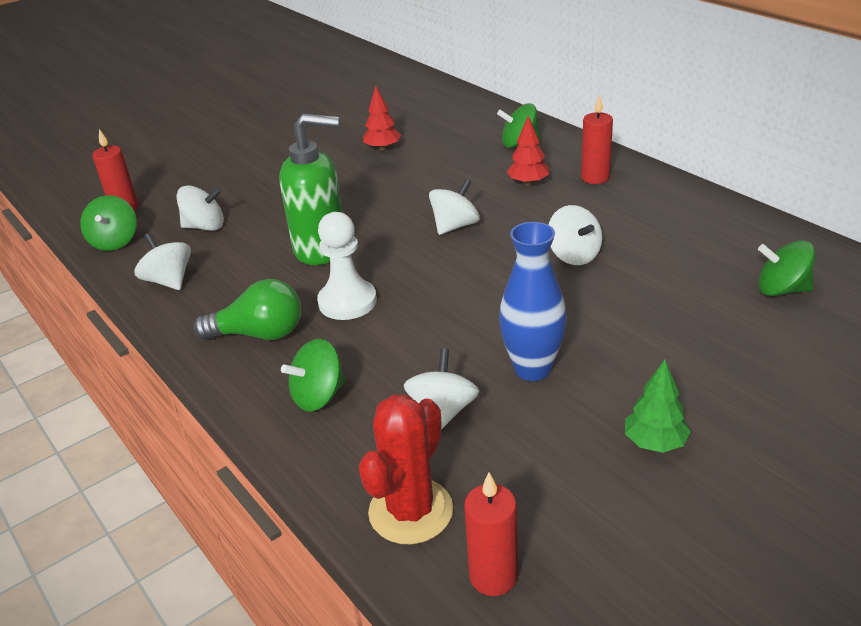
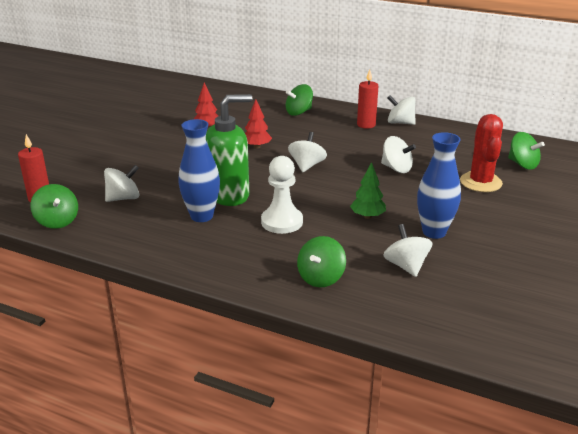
camera: 30 degrees left, 5 degrees down
(169, 281) = (134, 237): white spinning top -> white spinning top (400, 123)
(259, 334) = (241, 253): green light bulb -> none
(264, 271) = (202, 216): none -> blue vase
(411, 511) = (441, 320): red cactus -> red cactus (480, 182)
(493, 576) = (518, 337): red candle -> none
(528, 183) = (328, 134): red tree -> red tree (257, 146)
(655, 443) = (533, 251): green tree -> green tree (367, 216)
(781, 289) = (522, 164): green spinning top -> green spinning top turned 120 degrees counterclockwise

